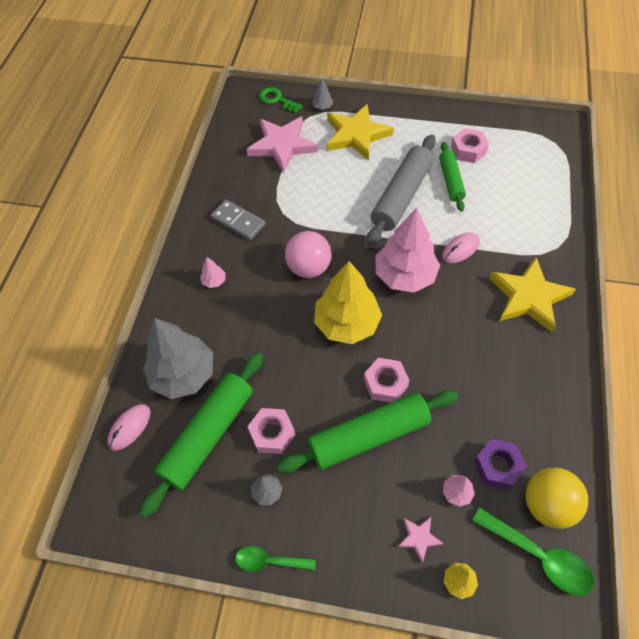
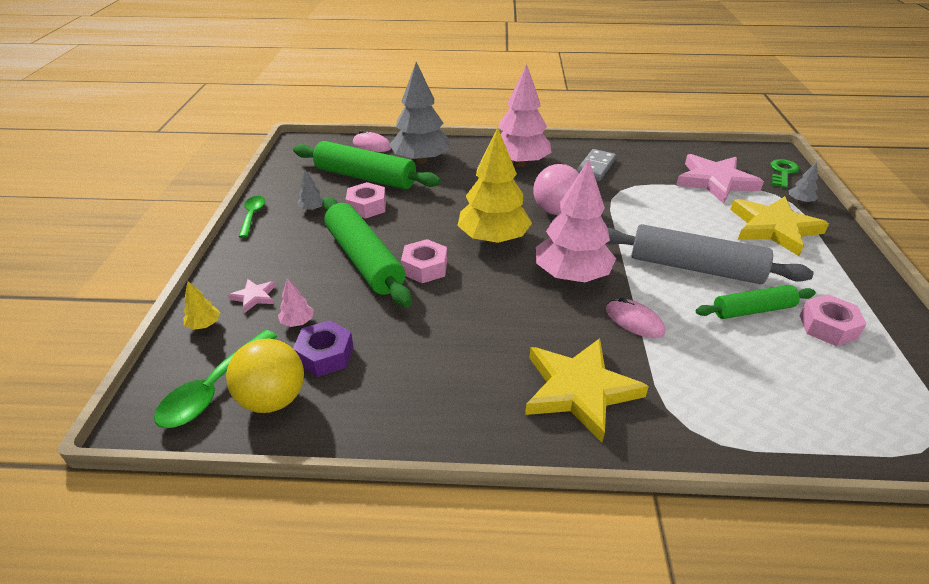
camera: 80 degrees right, 20 degrees down
(214, 281) = (520, 163): pink tree -> pink tree, size x2.46

